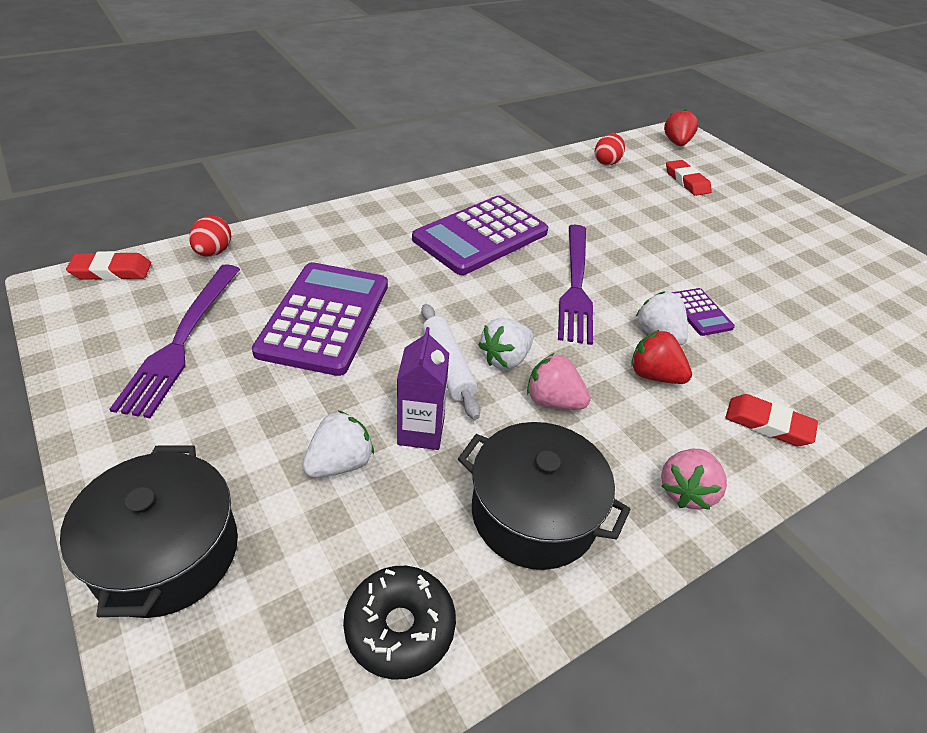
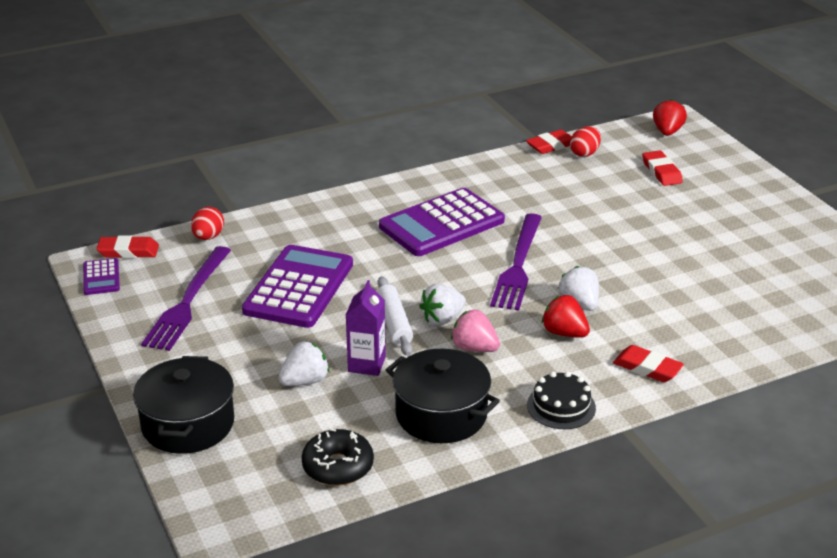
camera: 10 degrees right, 10 degrees down
(572, 154) = (551, 145): none -> red eraser
(686, 491) = (561, 406): pink strawberry -> black cake
(699, 312) = (624, 287): purple calculator -> purple calculator (101, 277)

